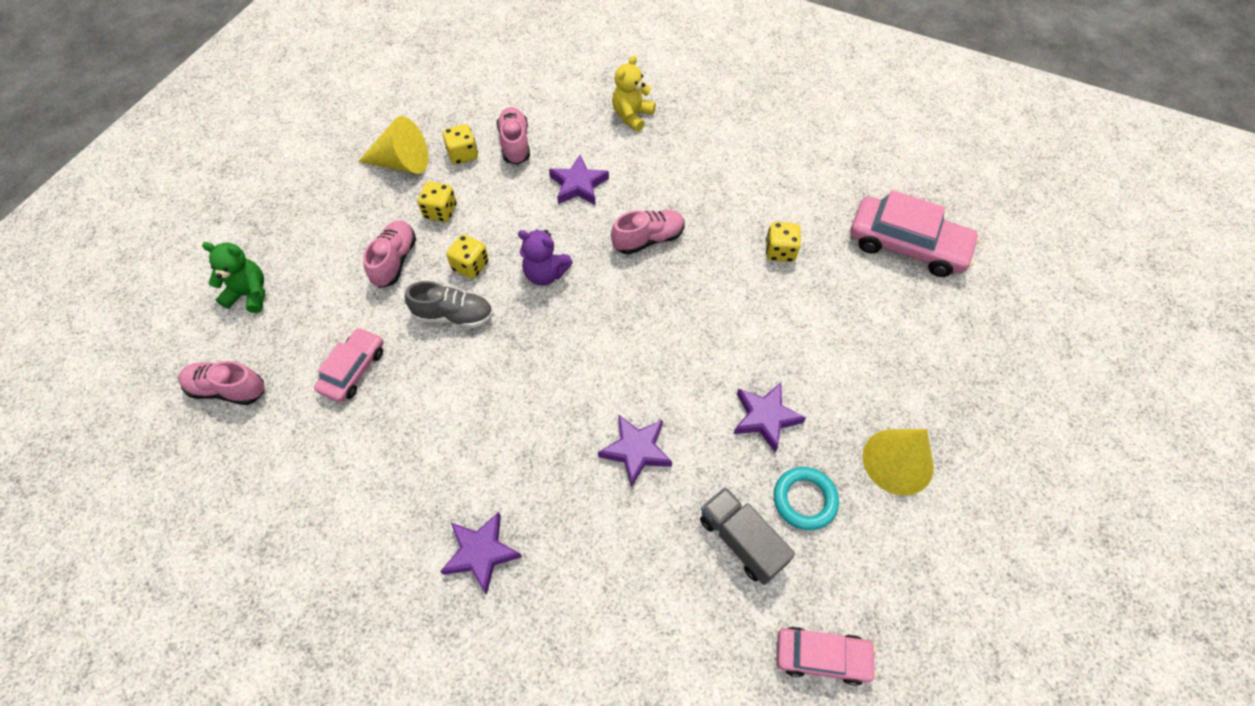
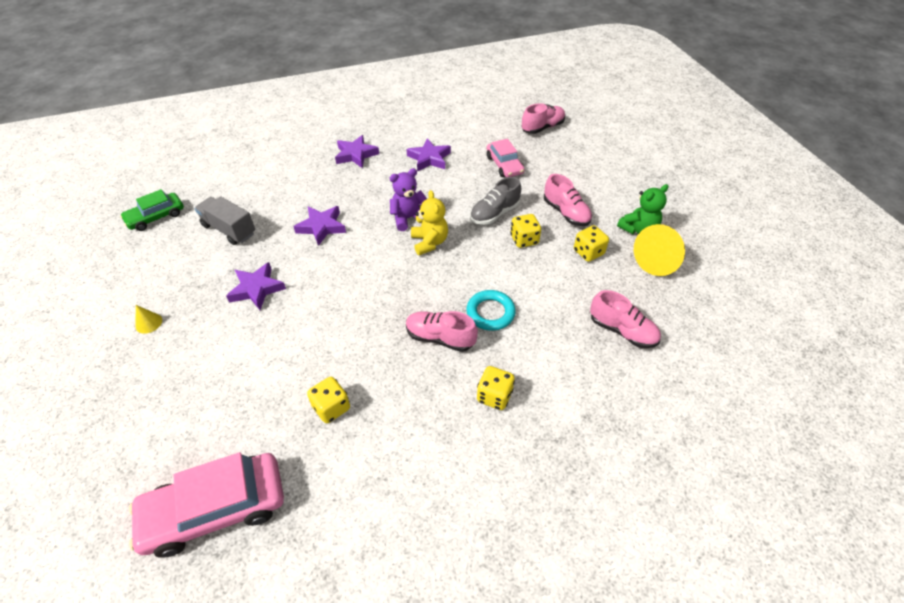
camera: 135 degrees right, 10 degrees down
(249, 294) = (601, 155): green teddy bear -> green teddy bear (638, 229)
(463, 154) = (638, 294): yellow dice -> yellow dice (494, 396)
(545, 273) = (477, 267): purple teddy bear -> purple teddy bear (408, 218)
(578, 185) = (537, 337): purple star -> purple star (429, 158)
(632, 116) = (583, 436): yellow teddy bear -> yellow teddy bear (429, 242)
(648, 239) = (440, 338): pink shoe -> pink shoe turned 90 degrees clockwise
(741, 541) = (229, 230): grey truck -> grey truck turned 150 degrees counterclockwise
(804, 500) = (203, 266): turquoise ring -> turquoise ring (490, 313)
(822, 657) = (156, 217): pink car -> green car
(898, 461) = (148, 323): yellow cone -> yellow cone, size x0.46

